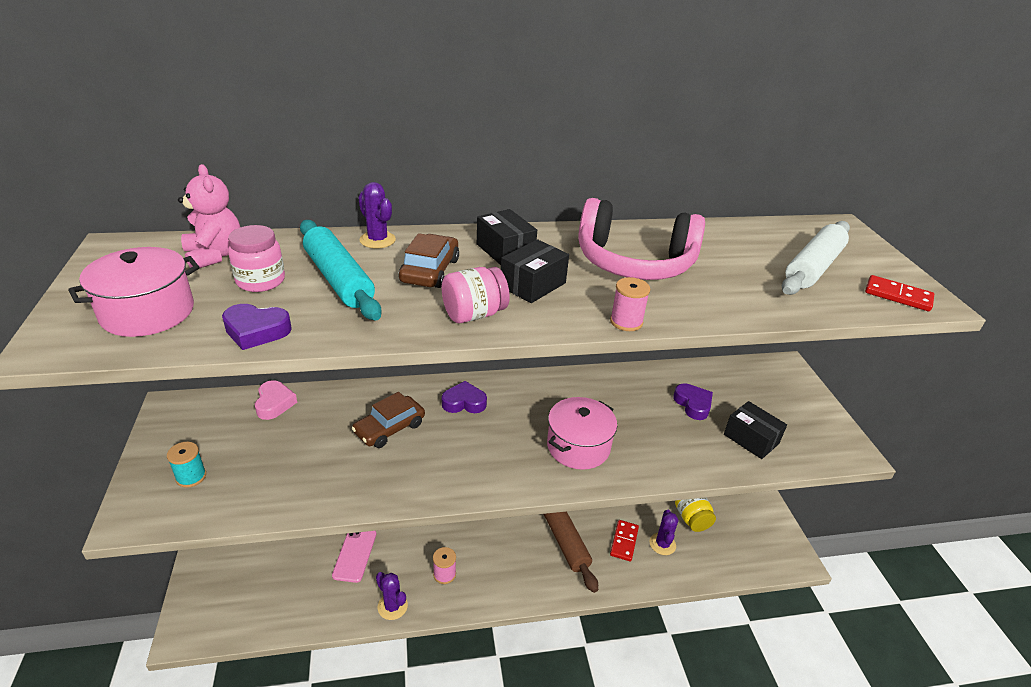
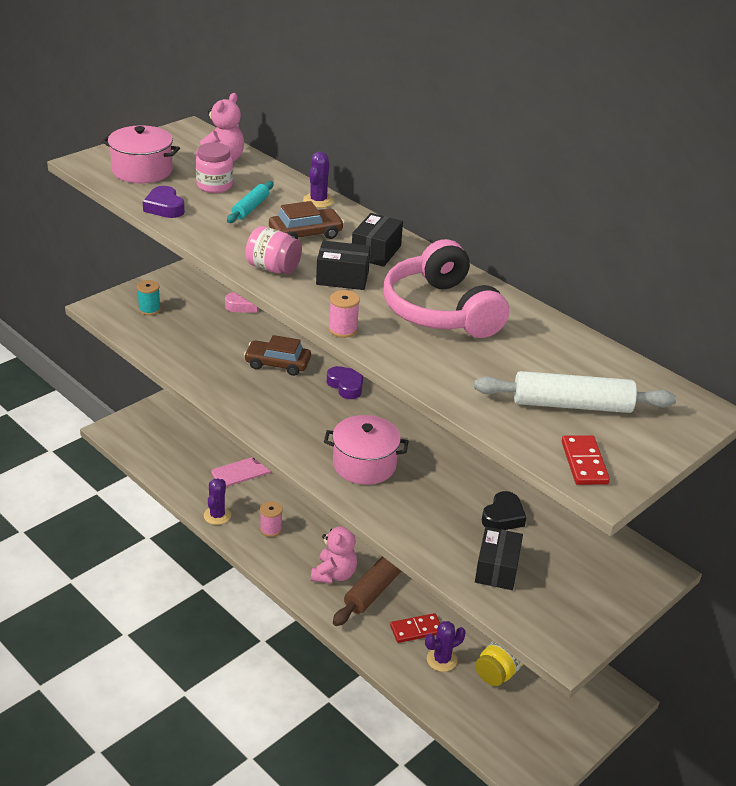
camera: 55 degrees right, 0 degrees up
(338, 279) = (250, 208): turquoise rolling pin -> turquoise rolling pin, size x0.58
(530, 559) = (334, 574): none -> pink teddy bear
(693, 404) = (503, 516): purple heart -> black heart

